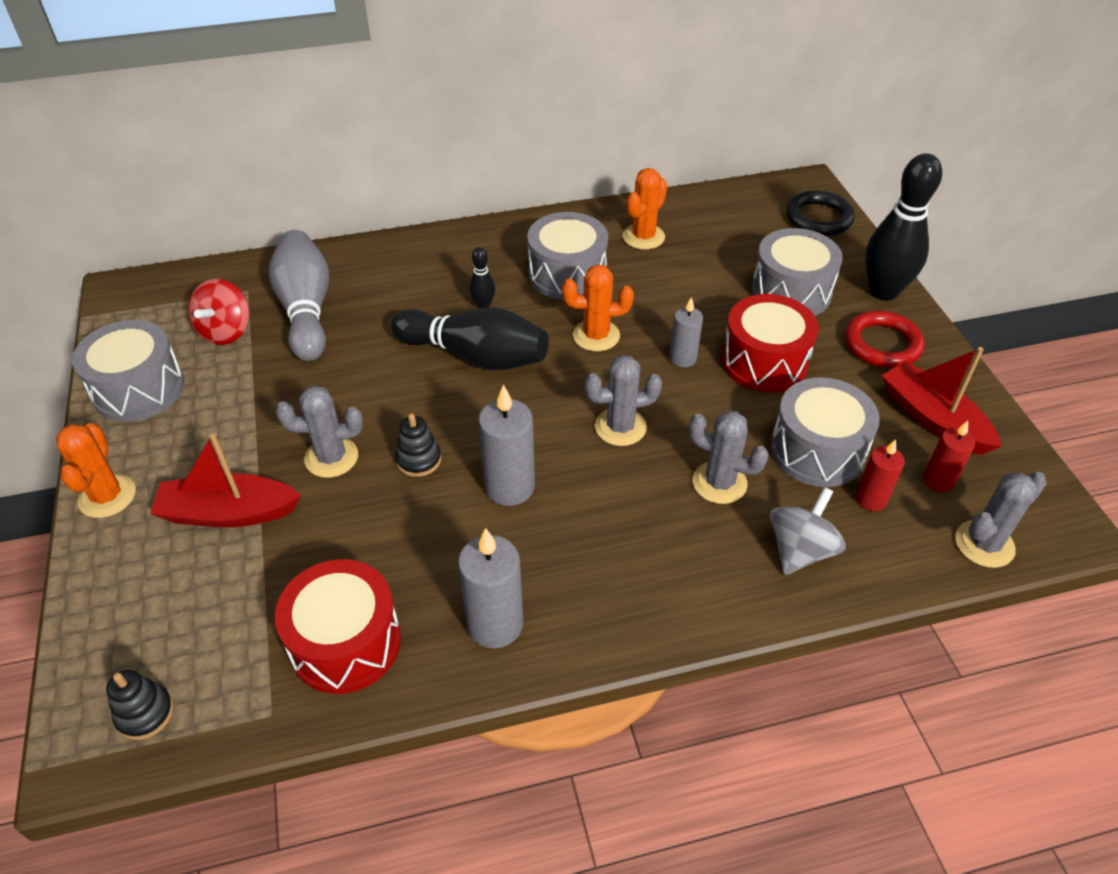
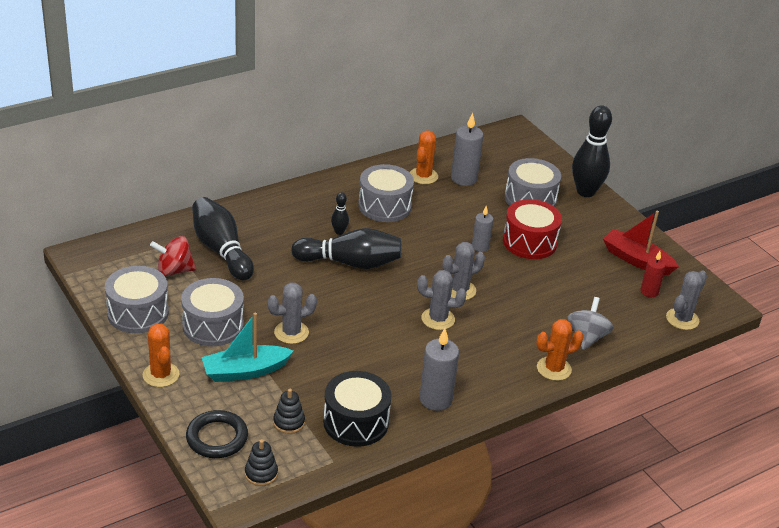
camera: 20 degrees left, 10 degrees down
(226, 331) = (174, 270): red spinning top -> red spinning top turned 90 degrees clockwise
(228, 513) = (245, 371): red boat -> turquoise boat
(306, 310) = (221, 250): grey bowling pin -> black bowling pin
(345, 642) = (356, 422): red drum -> black drum
(418, 460) = (346, 325): black stacking toy -> black stacking toy (289, 422)
(509, 487) = (409, 331): grey candle -> grey candle (464, 178)
(596, 335) = (421, 241): orange cactus -> orange cactus (554, 369)
(719, 483) = (529, 311): grey cactus -> grey cactus (438, 319)
(817, 450) = (578, 286): grey drum -> grey drum (213, 325)
(818, 218) = (530, 151): black ring -> black ring (217, 438)
(871, 499) = (616, 306): red candle -> none
(882, 344) = (595, 223): red ring -> none

